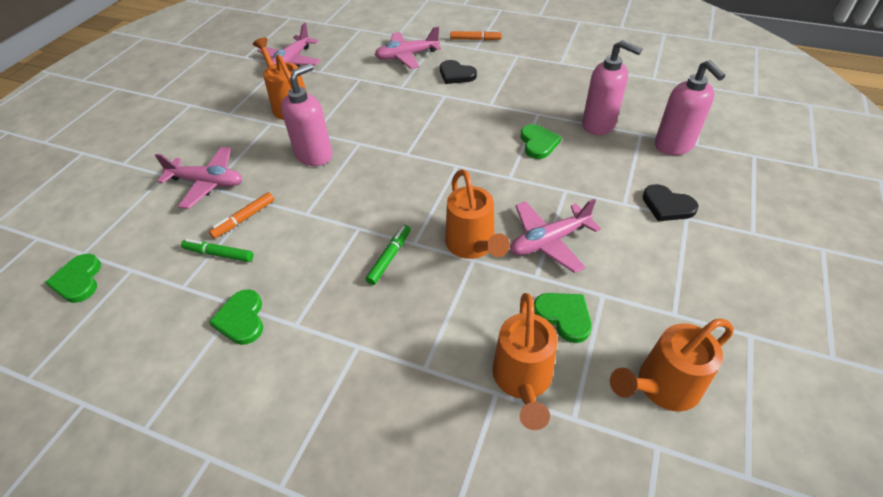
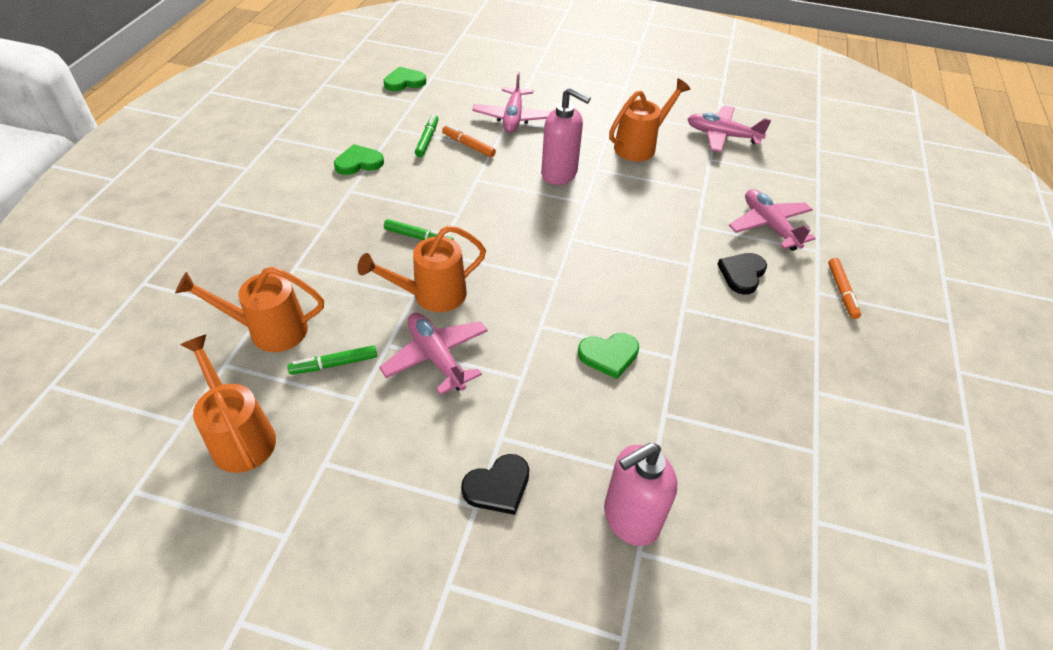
camera: 80 degrees right, 0 degrees up
(564, 316) = (334, 364): green heart -> green marker
(599, 125) = (663, 426): pink soap dispenser -> none
(667, 205) = (498, 486): black heart -> black heart turned 150 degrees counterclockwise

